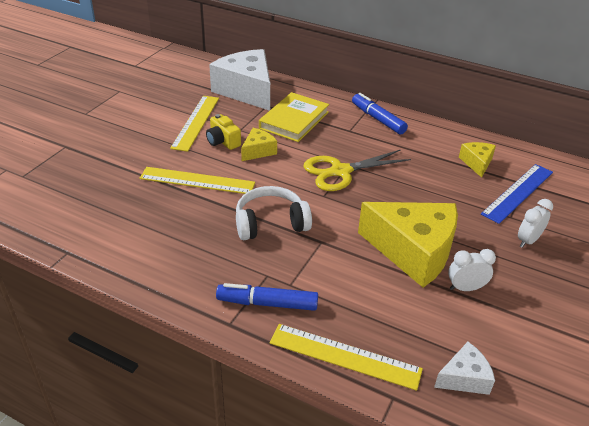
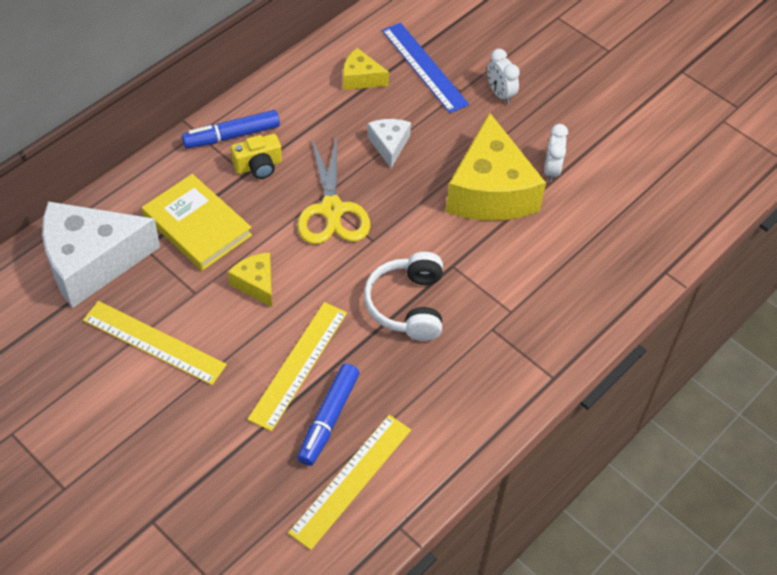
camera: 75 degrees left, 15 degrees up
(223, 141) = (217, 319): yellow camera -> yellow camera (258, 166)
(267, 303) = (533, 338): blue marker -> blue marker (328, 419)
(344, 356) = (614, 292): yellow ruler -> yellow ruler (351, 480)
(413, 251) = (490, 191): yellow cheese -> yellow cheese turned 135 degrees clockwise
(464, 378) = (654, 214): white cheese -> white cheese (389, 145)

